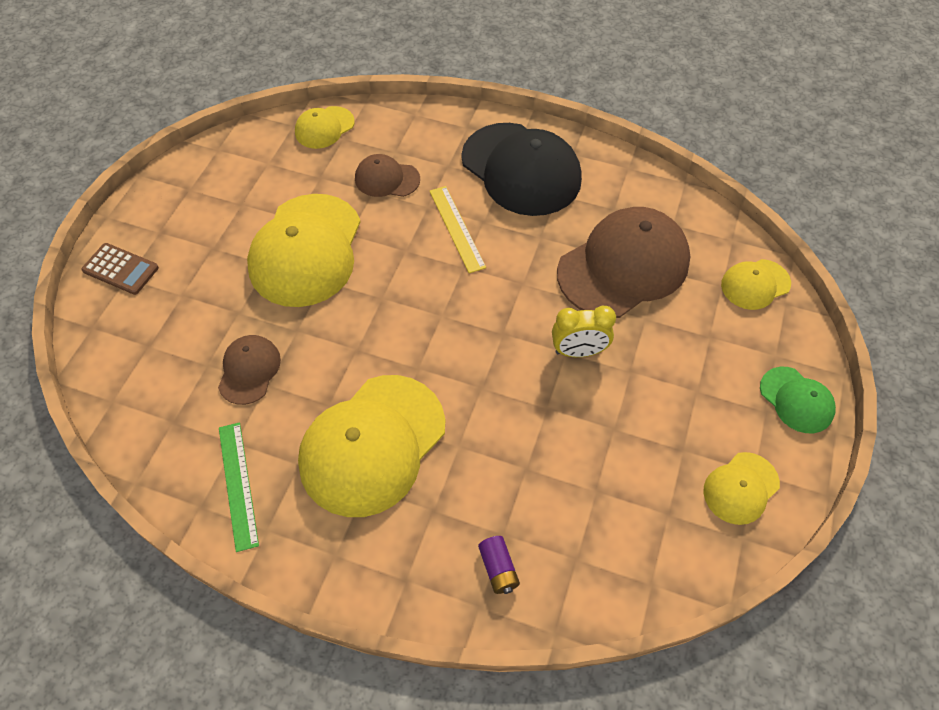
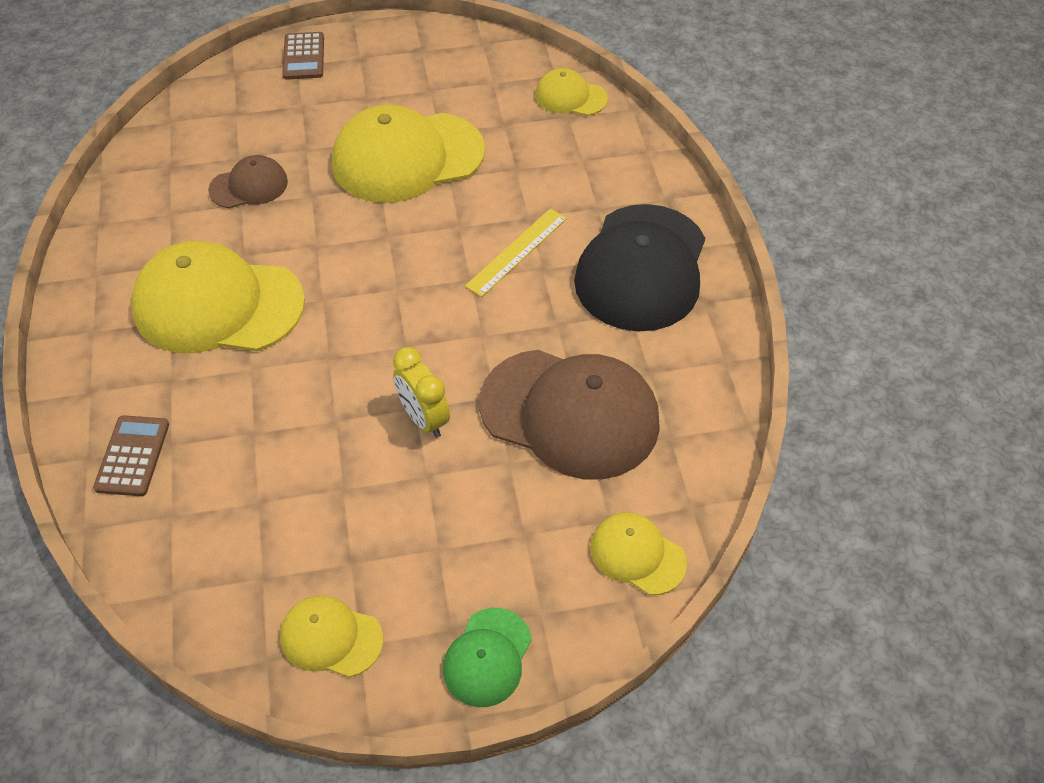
camera: 60 degrees right, 5 degrees down
(238, 484) = (130, 235): green ruler -> none
(387, 179) = (540, 171): brown cap -> none
(498, 569) = (132, 456): purple battery -> brown calculator

